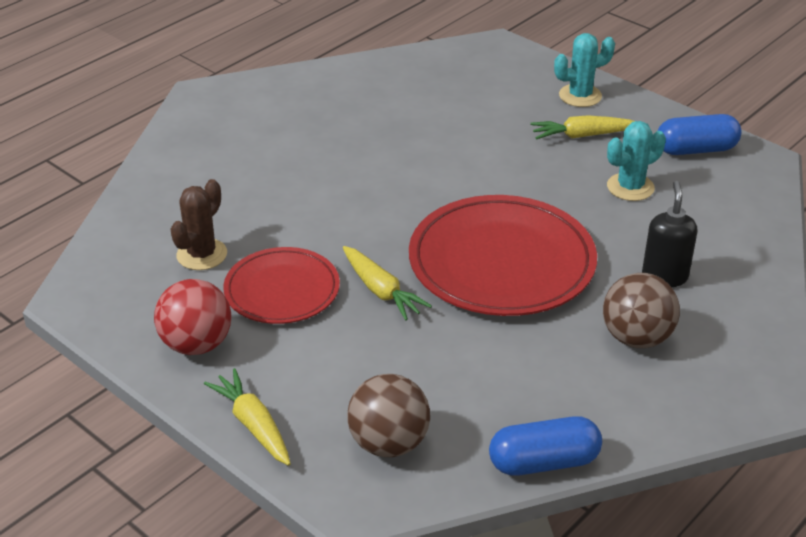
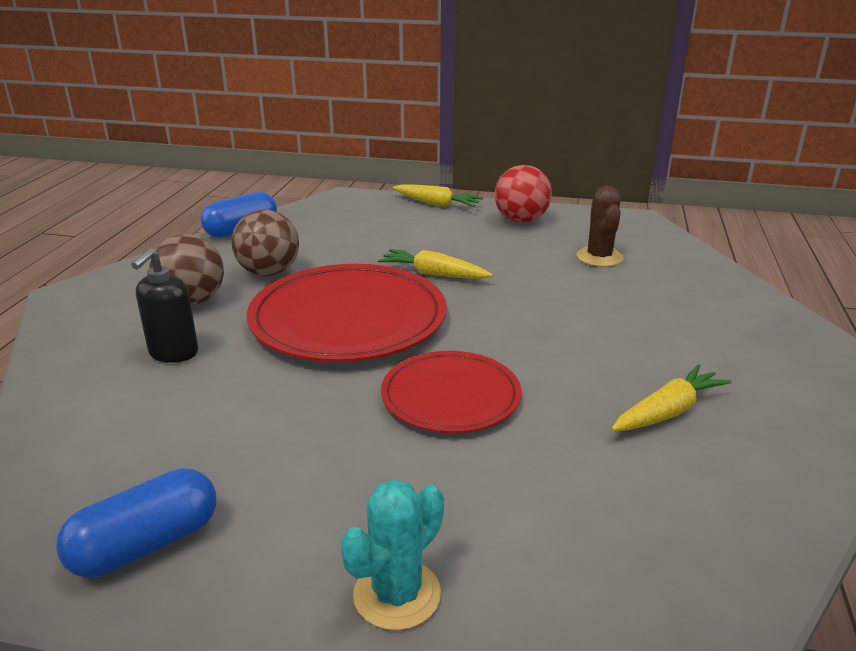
camera: 150 degrees right, 10 degrees down
(282, 290) = (508, 255): red plate -> red plate (450, 396)
(389, 443) = (347, 215): brown ball -> brown ball (269, 273)
(583, 135) = (345, 503): yellow carrot -> yellow carrot (667, 412)
(630, 187) = (240, 440): turquoise cactus -> none
(664, 276) = (173, 353): black soap dispenser -> black soap dispenser turned 45 degrees clockwise

